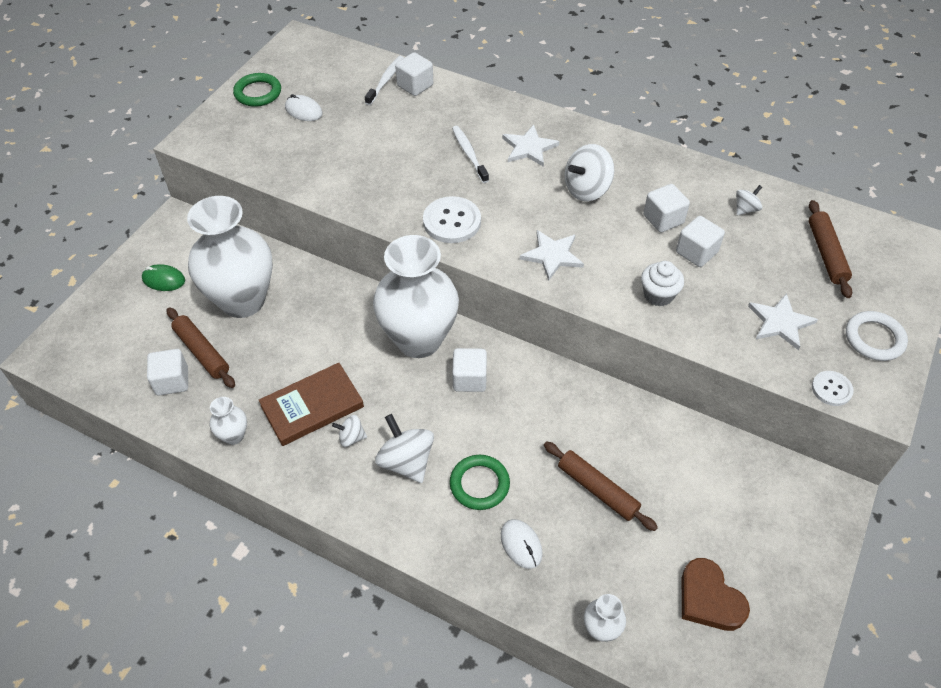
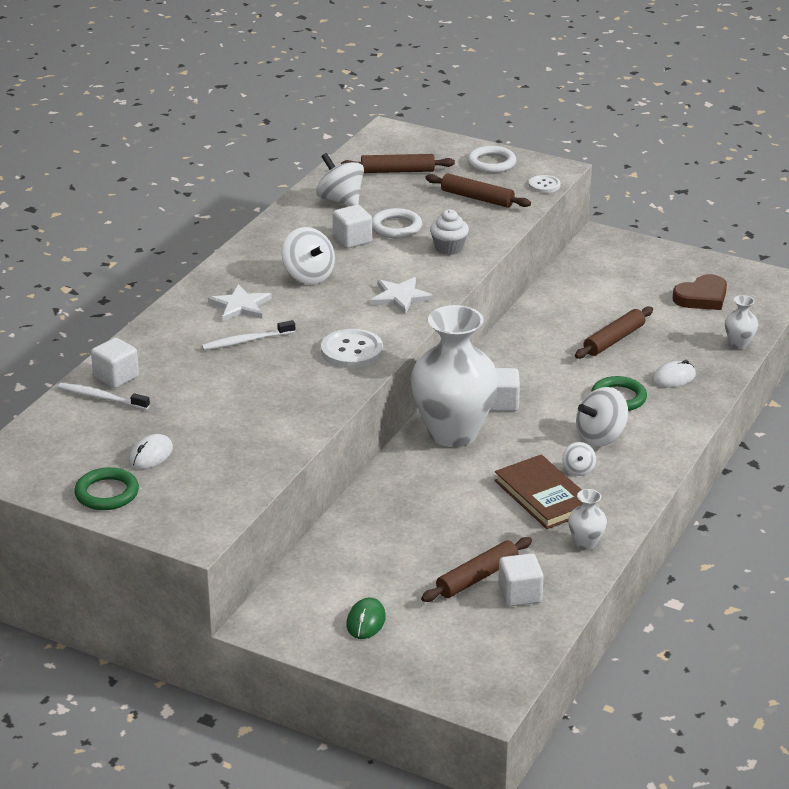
camera: 90 degrees left, 20 degrees down
(243, 301) = (400, 555): white vase -> none
(696, 252) = (396, 227): white cube -> white ring
(745, 209) = (340, 200): white spinning top -> white spinning top, size x1.87
(780, 322) = (477, 198): white star -> brown rolling pin

